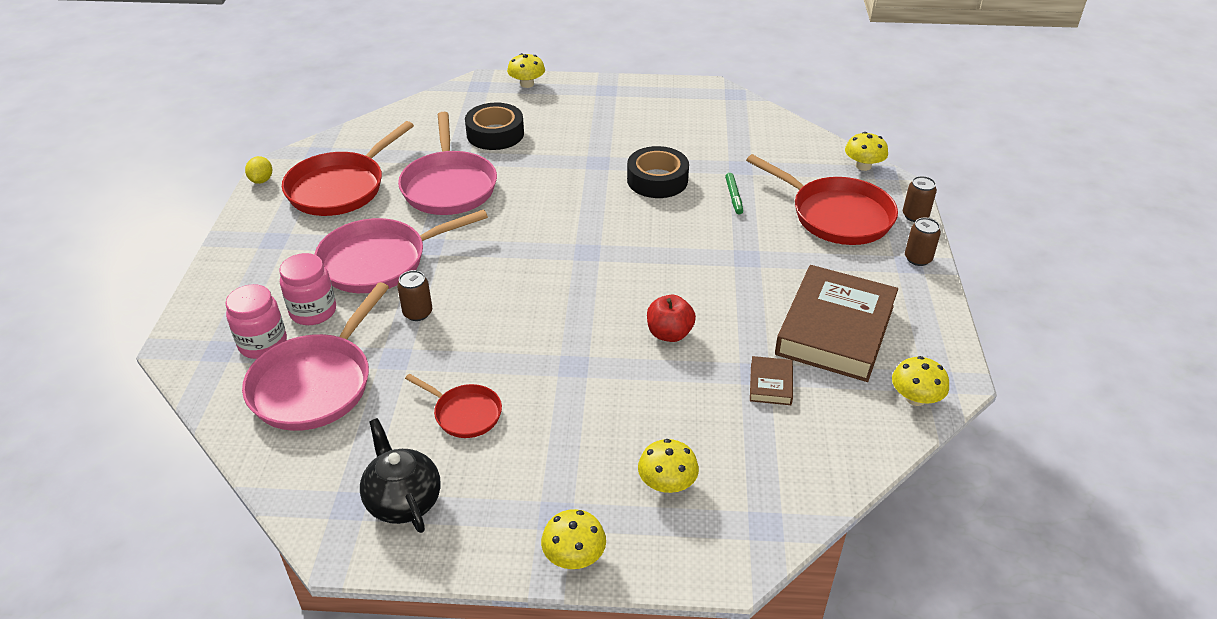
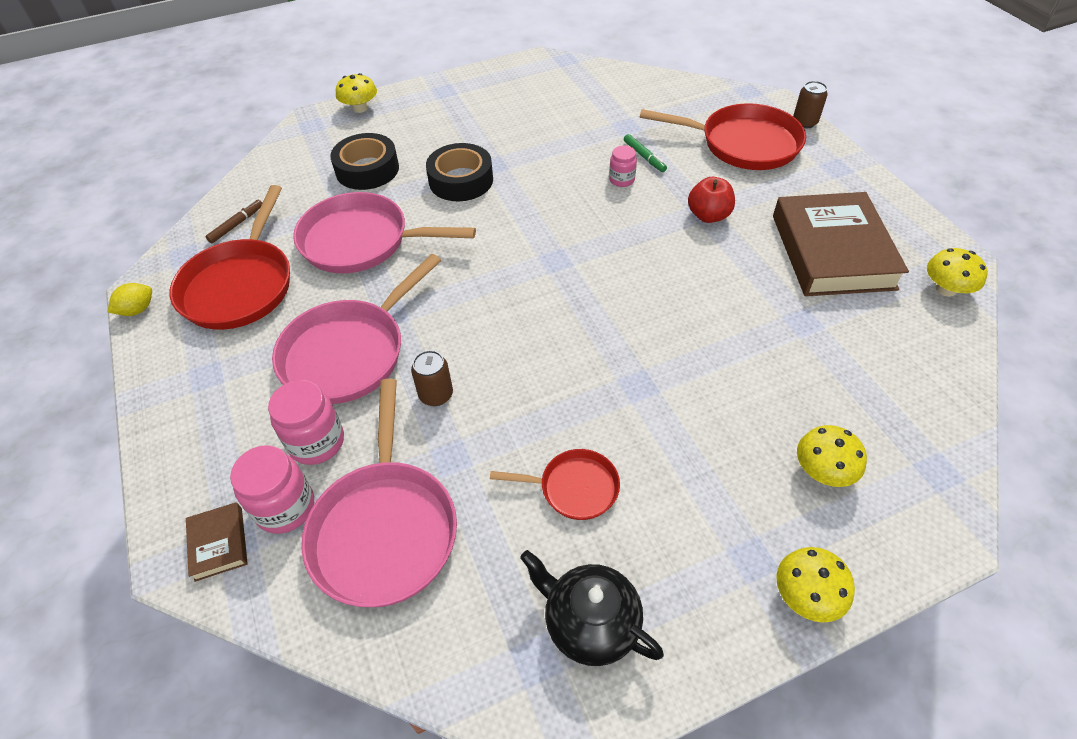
camera: 25 degrees left, 10 degrees up
(261, 180) = (137, 310): yellow lemon -> yellow lemon turned 75 degrees clockwise
(369, 144) = (237, 225): none -> brown marker
(449, 186) = (361, 241): pink pan -> pink pan turned 135 degrees clockwise
(657, 180) = (563, 164): black tape -> black tape (461, 180)
(669, 334) = (698, 314): red apple -> red apple (708, 215)
(697, 209) = (621, 180): none -> pink jar
(770, 384) = (825, 326): brown book -> brown book (219, 543)
(863, 166) = (727, 91): yellow mushroom -> none
(918, 258) = (839, 160): brown can -> none

